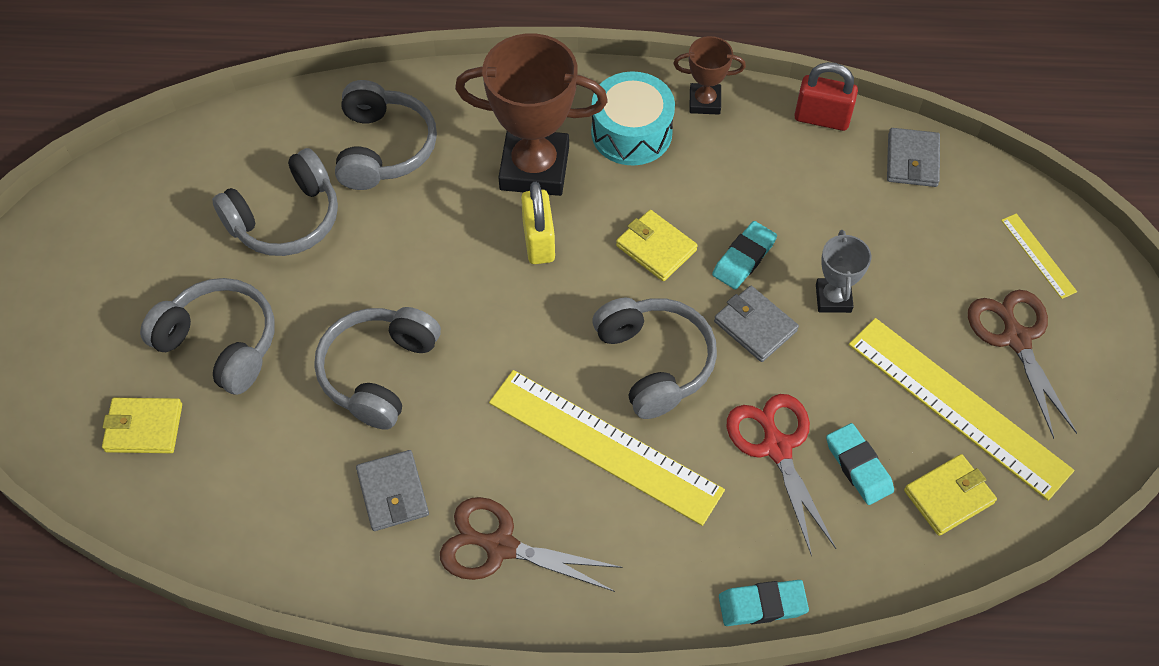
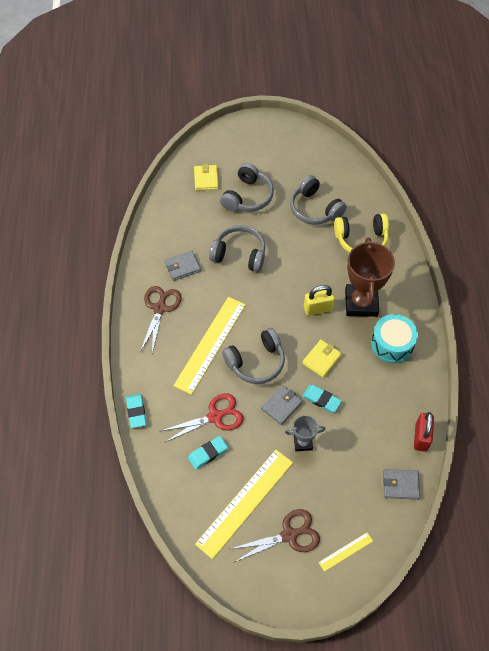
camera: 85 degrees right, 0 degrees up
(383, 148) = (361, 240): grey headphones -> yellow headphones
(704, 102) = (420, 378): brown trophy -> none
(948, 497) = (194, 495): yellow wallet -> none

